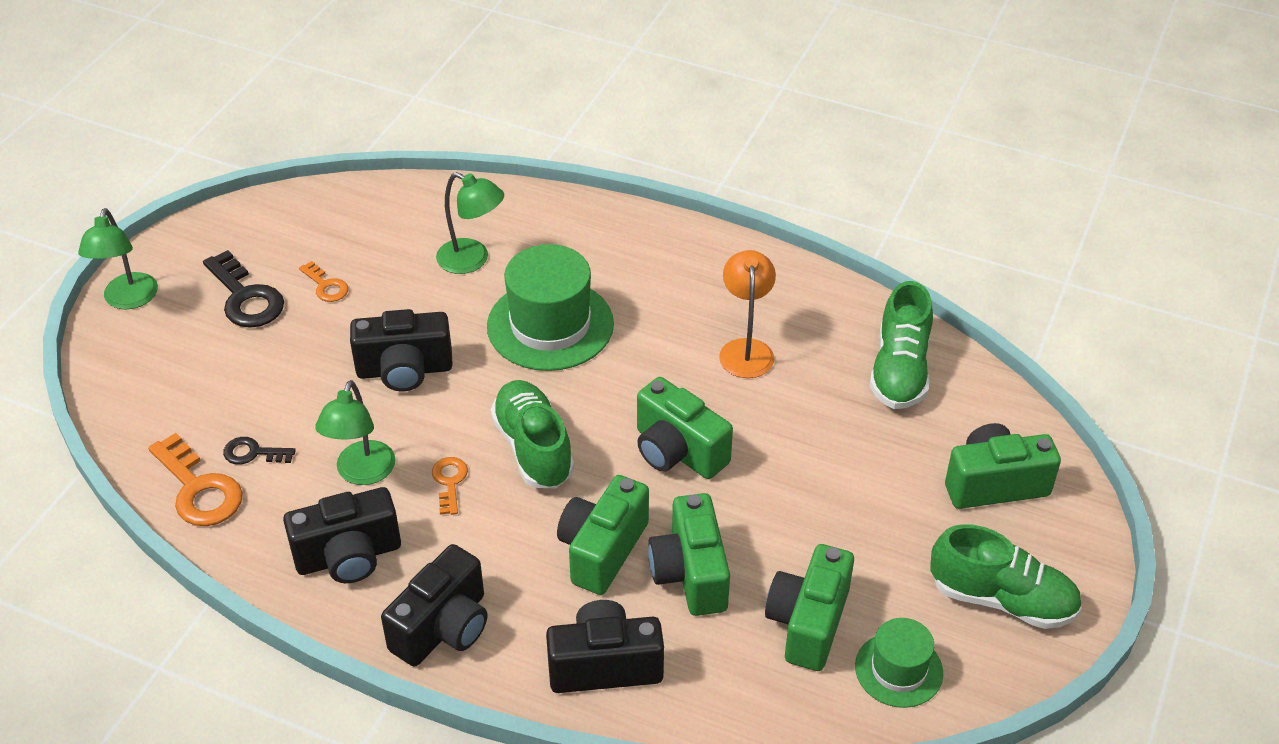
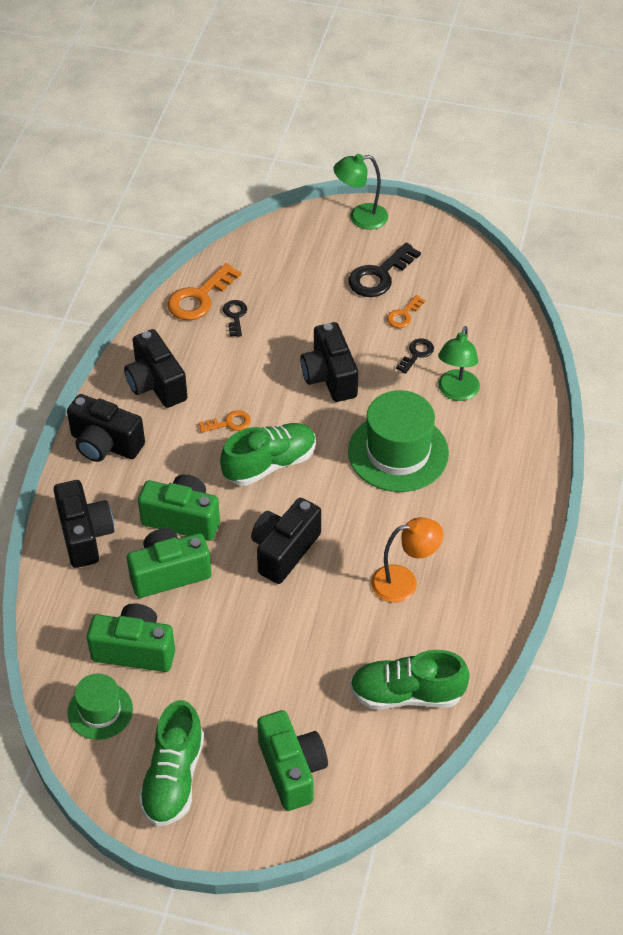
camera: 80 degrees right, 5 degrees up
(362, 473) = (228, 375): green lamp -> none
(397, 284) = (416, 354): none -> black key
(677, 451) = (284, 551): green camera -> black camera

